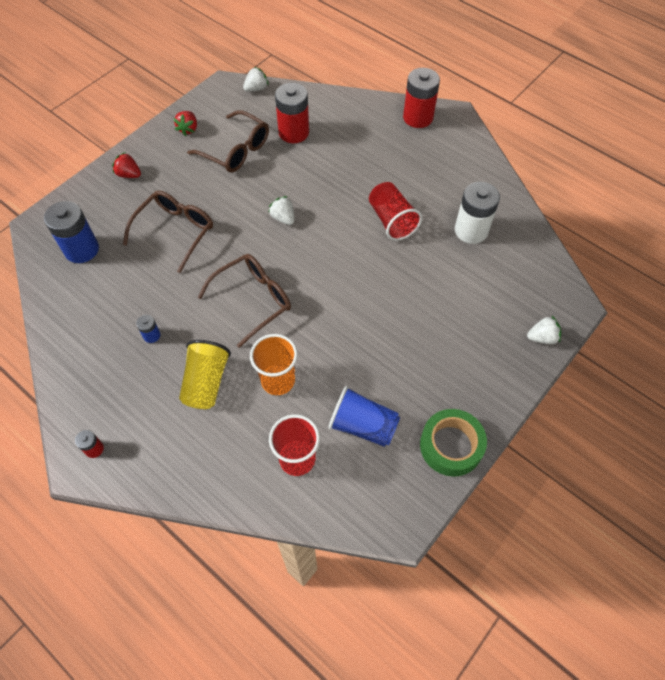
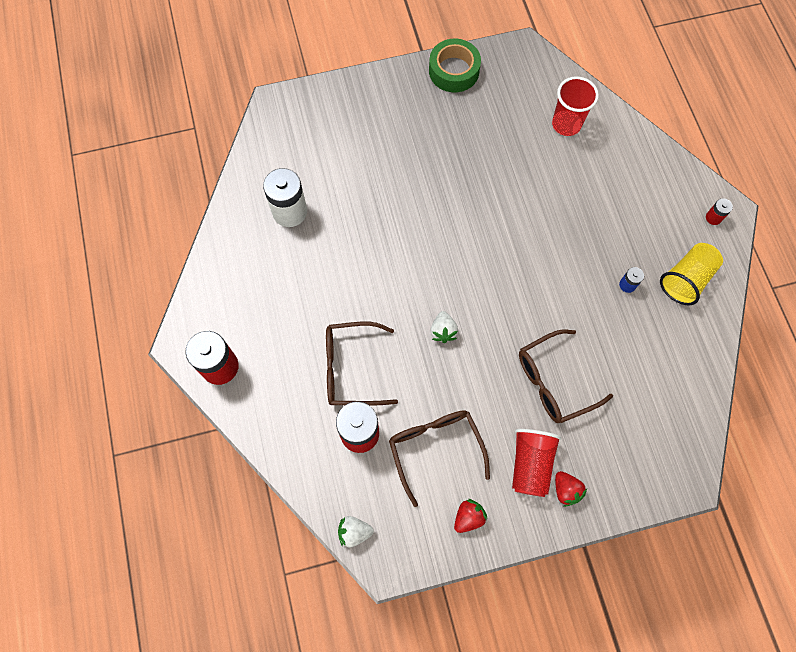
camera: 145 degrees left, 10 degrees up
(81, 249) = (655, 418): blue battery -> none
(206, 382) = (602, 217): yellow cup -> yellow cup (686, 279)
(253, 300) = (523, 264): brown glasses -> brown glasses (350, 368)
(278, 380) = (545, 185): orange cup -> none
(363, 425) = (504, 118): blue cup -> none
(391, 220) = (348, 265): red cup -> red cup (530, 464)
(542, 337) = (322, 97): white strawberry -> none

